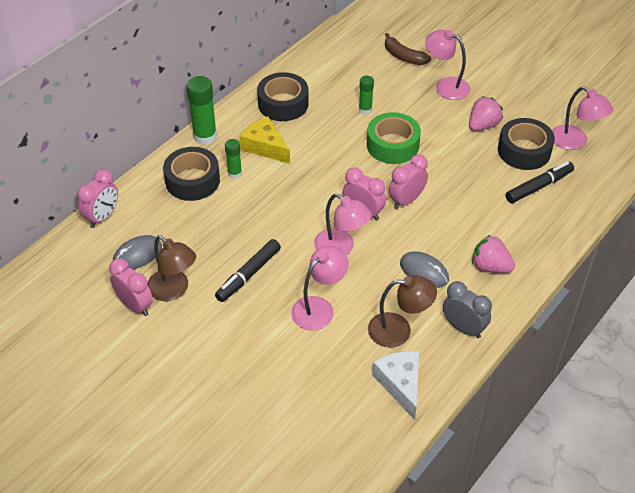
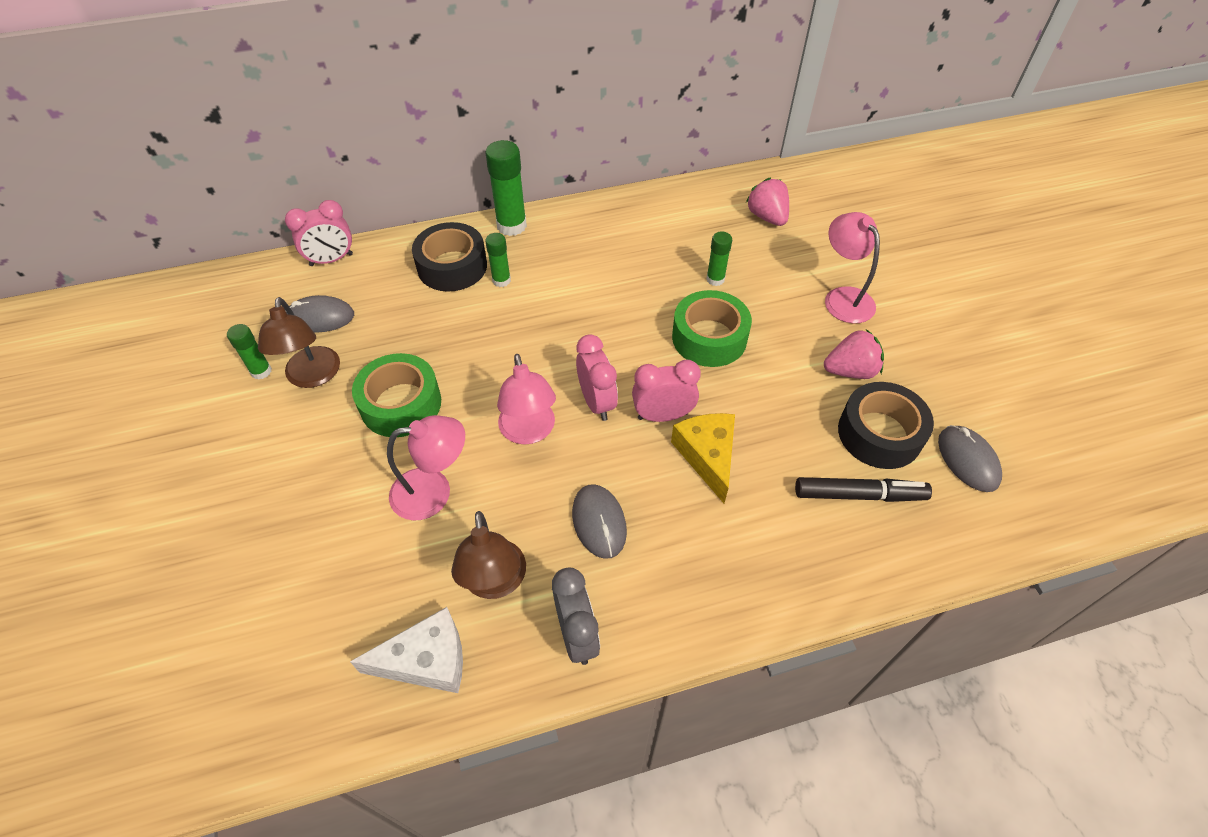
camera: 35 degrees right, 5 degrees up
(135, 305) = (261, 371): pink clock -> green glue stick
(248, 275) = (401, 404): black marker -> green tape
(265, 147) = (562, 267): yellow cheese -> yellow cheese (707, 456)
(283, 104) = (627, 229): black tape -> none
(399, 330) = (495, 583): brown lamp -> brown lamp turned 45 degrees clockwise
(400, 384) = (426, 660): white cheese -> white cheese turned 60 degrees clockwise
(403, 56) = (820, 239): brown banana -> none
(490, 266) = (691, 569): pink strawberry -> pink strawberry (767, 217)
(575, 142) = (967, 460): pink lamp -> grey mouse

